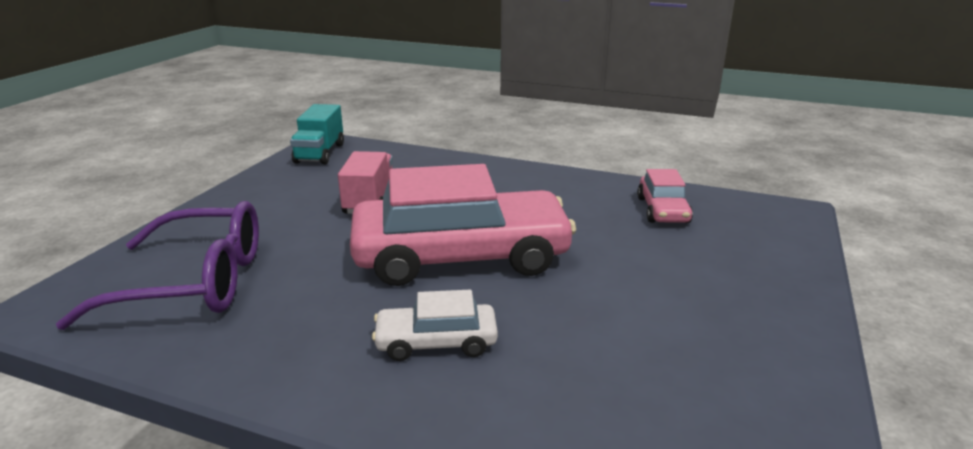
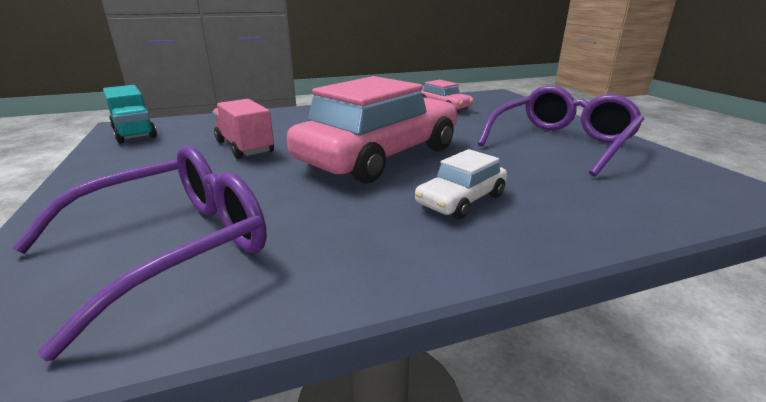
camera: 40 degrees left, 0 degrees up
(703, 326) = (561, 143): none -> purple glasses

